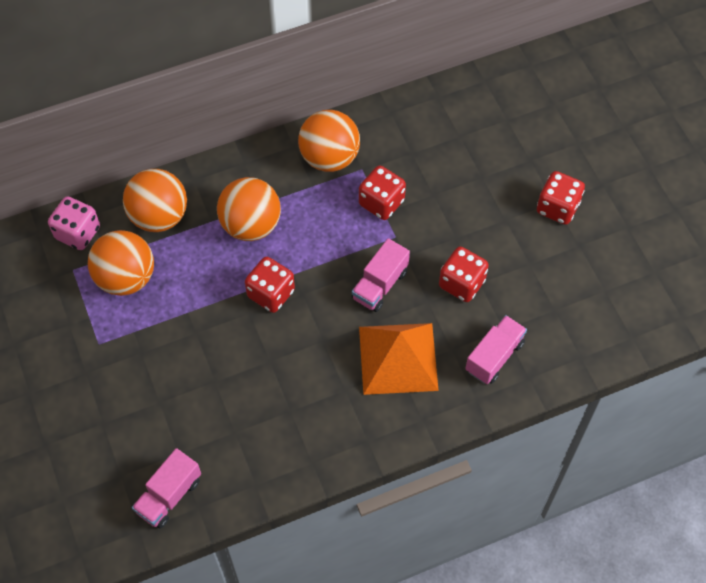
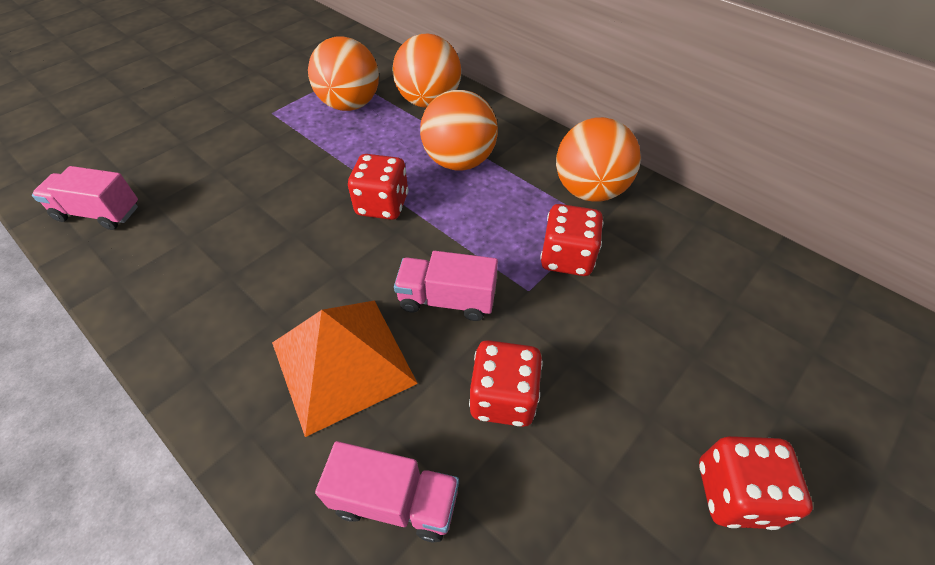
camera: 65 degrees right, 10 degrees down
(78, 233) = (382, 66): pink dice -> none

